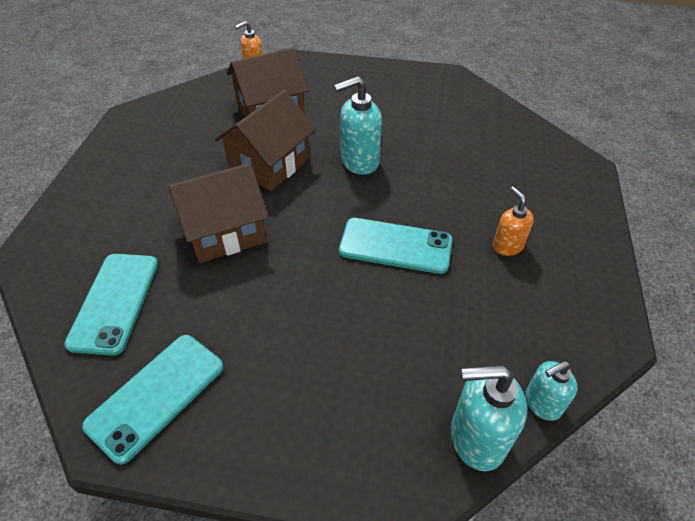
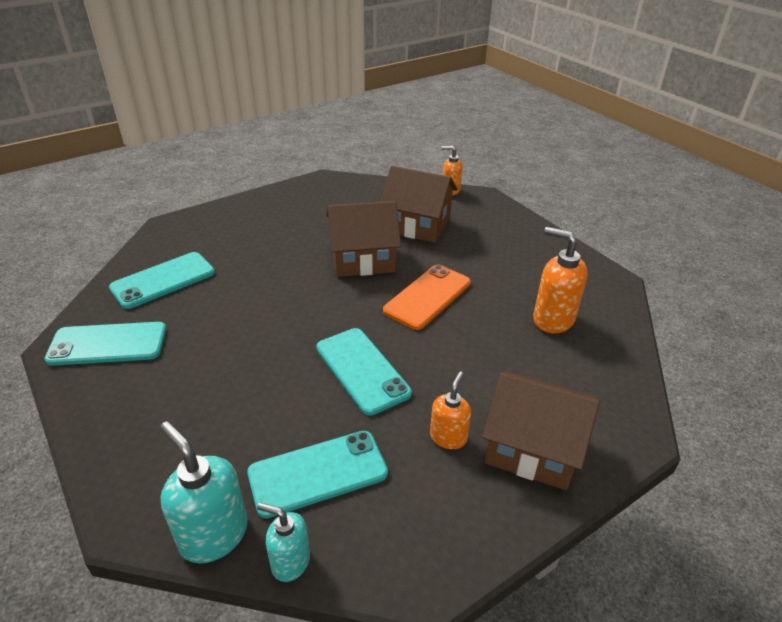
camera: 45 degrees right, 10 degrees down
(225, 231) = (273, 282): brown house -> brown house (532, 448)
(359, 161) = (427, 297): turquoise soap dispenser -> orange phone
(454, 125) = (552, 319): none -> orange soap dispenser
(473, 336) = (318, 473): none -> turquoise phone

